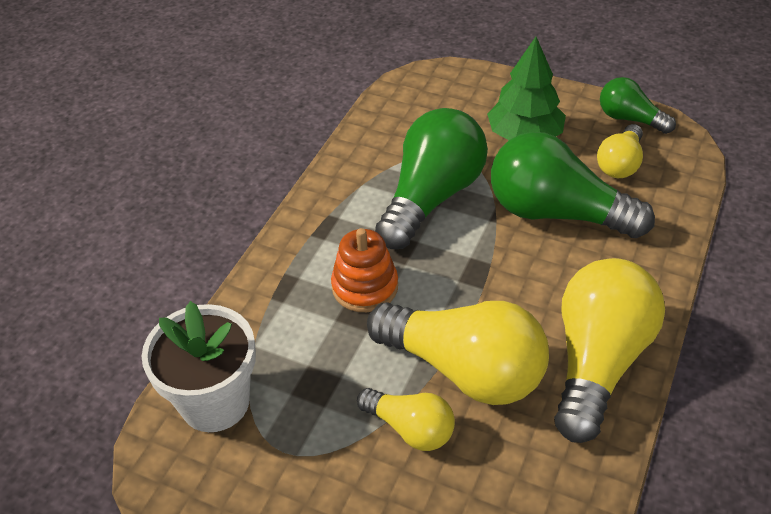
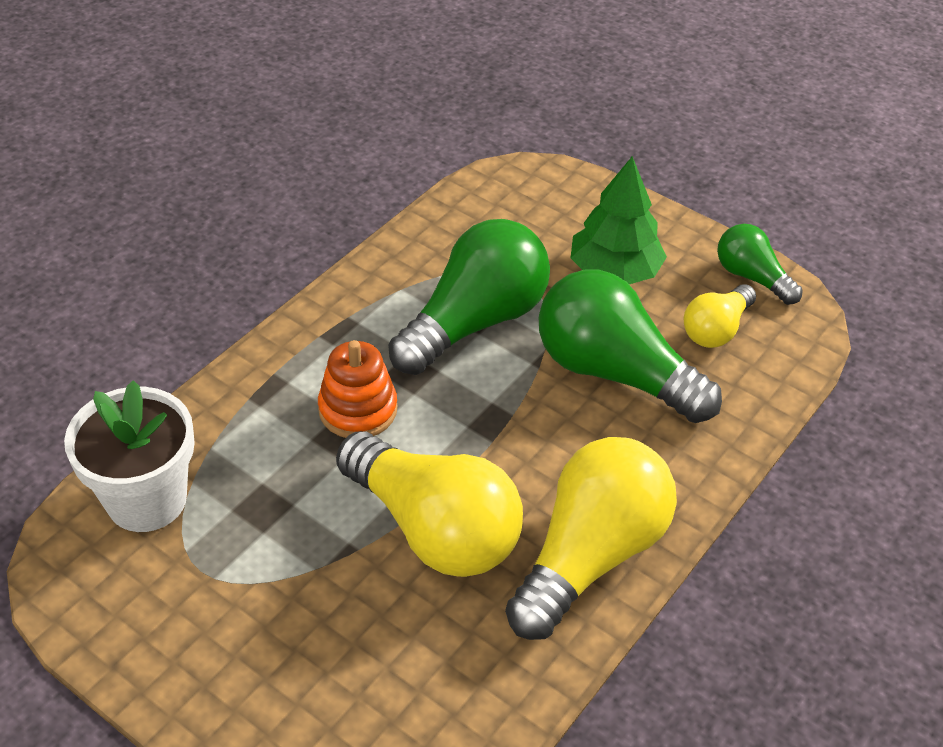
camera: 10 degrees right, 0 degrees up
(410, 428) = (348, 579): yellow light bulb -> none

